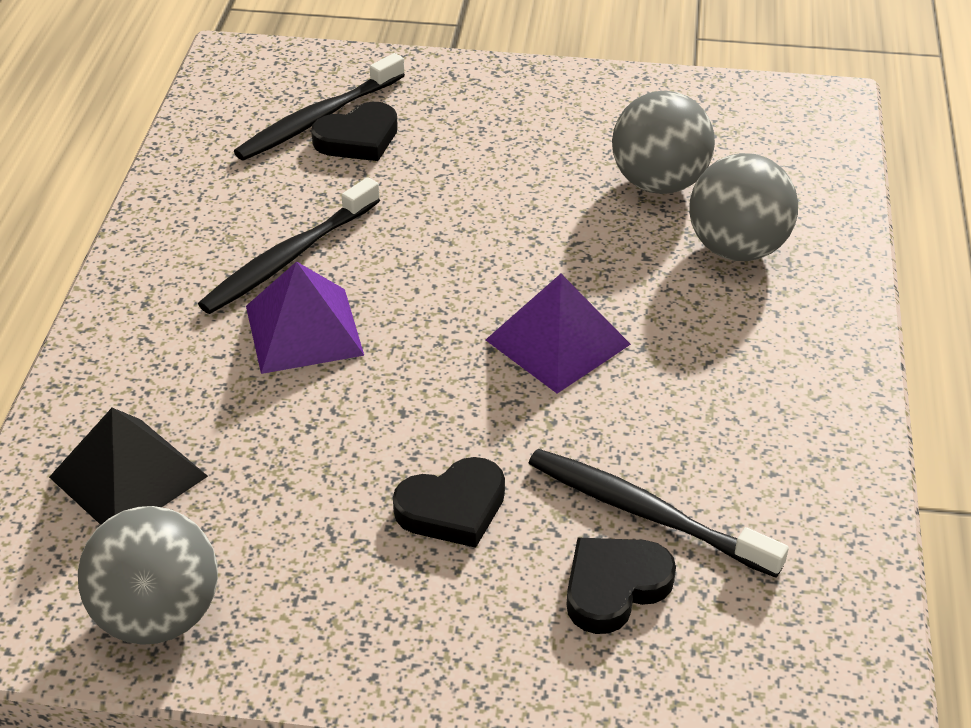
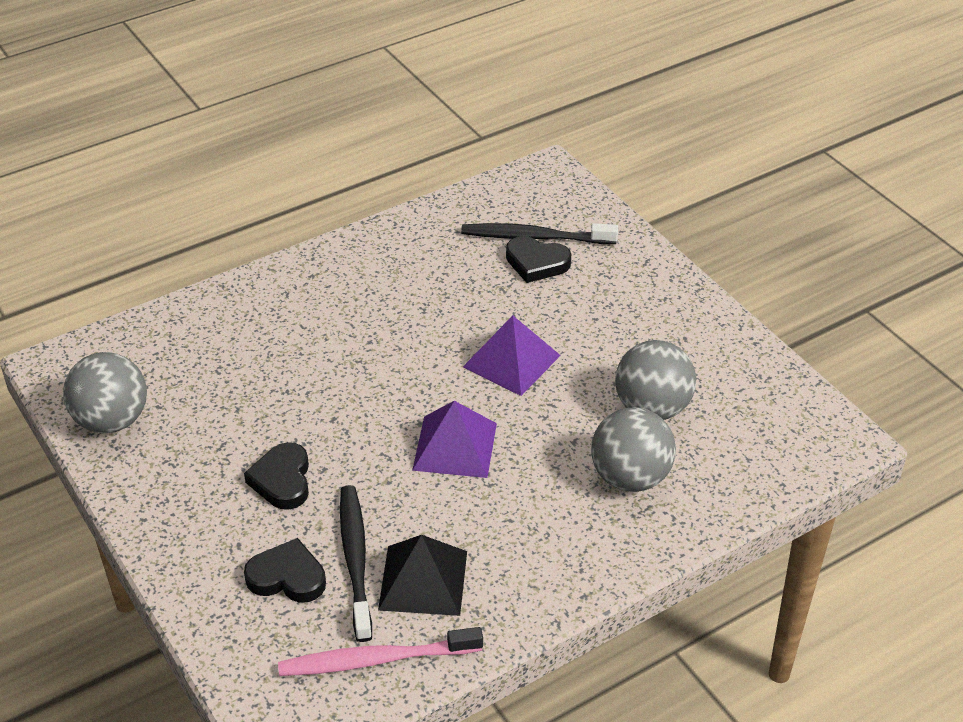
camera: 50 degrees right, 0 degrees up
(128, 476) = (188, 351): black pyramid -> black pyramid (423, 580)
(288, 258) = (404, 302): black toothbrush -> none
(303, 330) = (354, 343): purple pyramid -> purple pyramid (511, 361)
(452, 508) = (282, 480): black heart -> black heart turned 60 degrees clockwise
(815, 578) = (376, 660): none -> pink toothbrush

